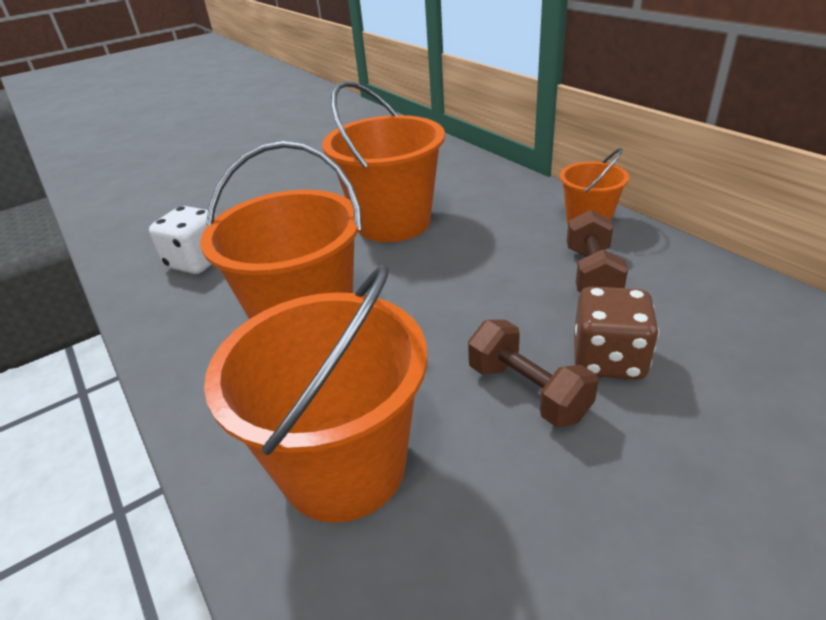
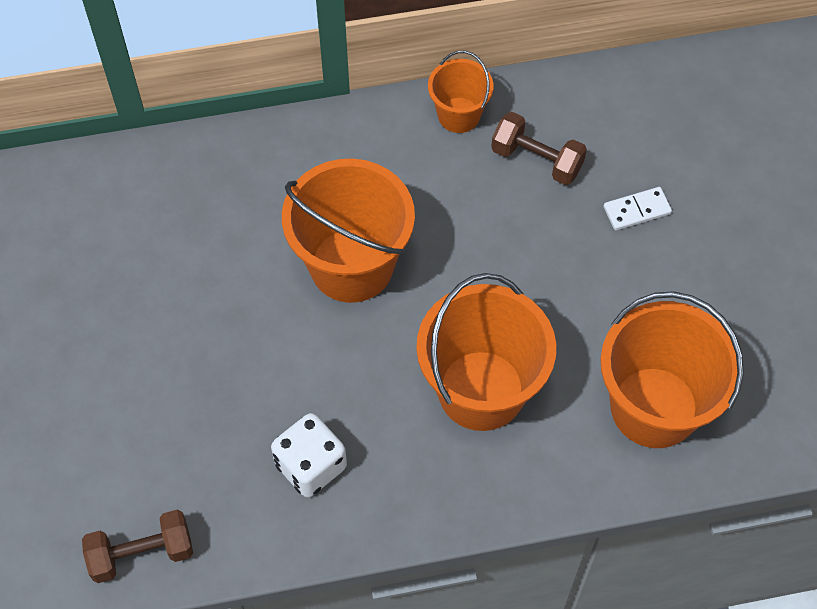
camera: 70 degrees left, 25 degrees up
(527, 391) = (642, 273): brown dumbbell -> brown dumbbell (142, 553)
(608, 359) = (637, 210): brown dice -> white domino

